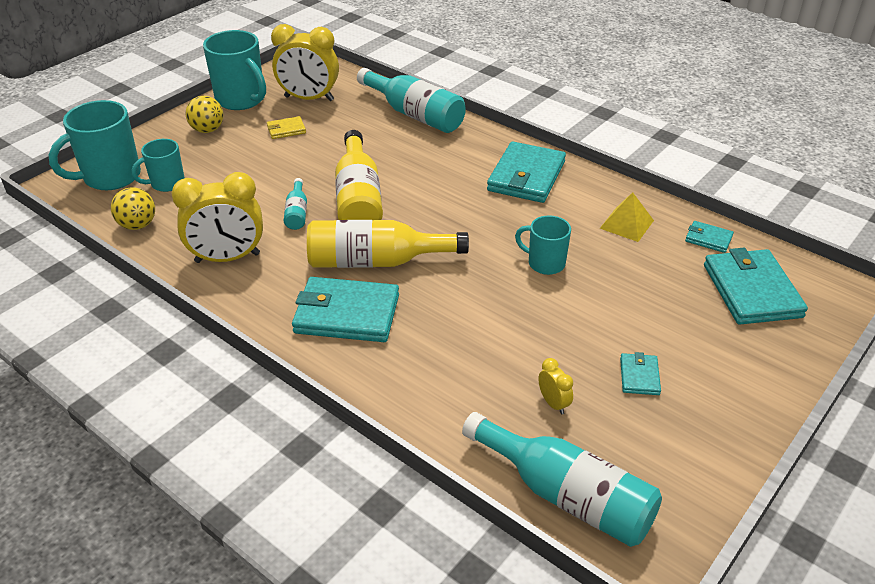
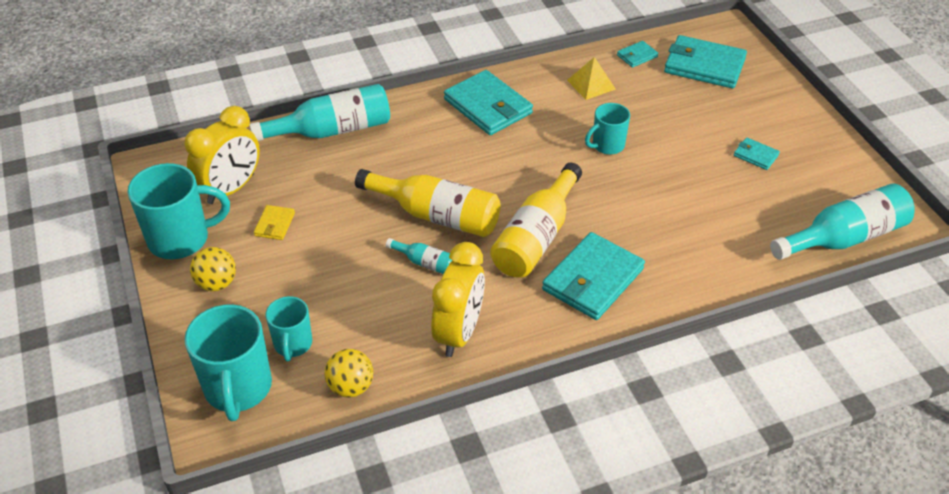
camera: 60 degrees left, 5 degrees up
(553, 403) = (759, 207): yellow clock -> none

